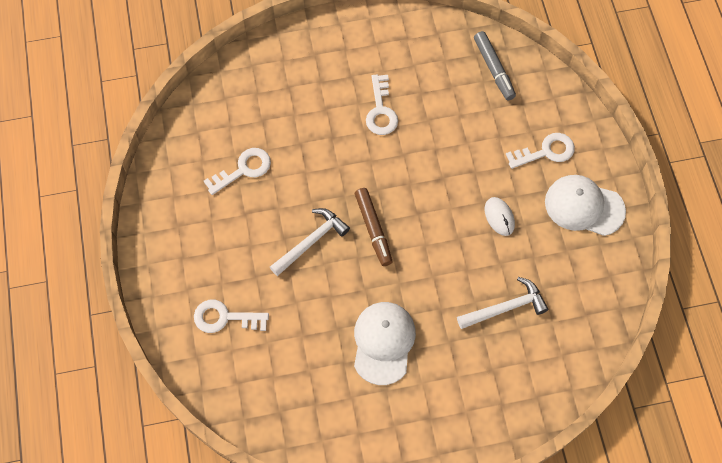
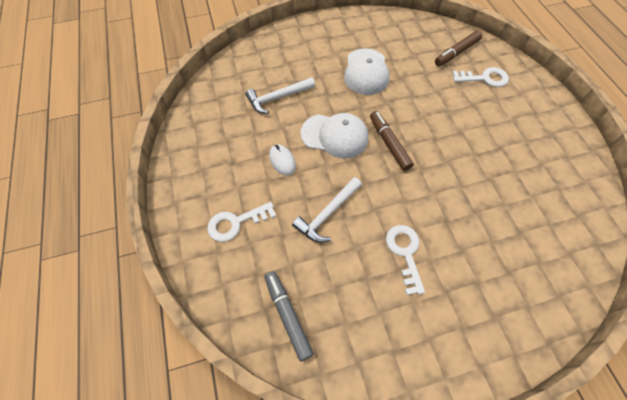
camera: 175 degrees right, 5 degrees down
(243, 170) = (518, 183): white key -> none
(247, 368) = (456, 53): none -> brown marker
(311, 241) = (438, 131): white hammer -> white hammer (327, 214)
(584, 206) = (206, 175): white cap -> white cap (335, 136)

